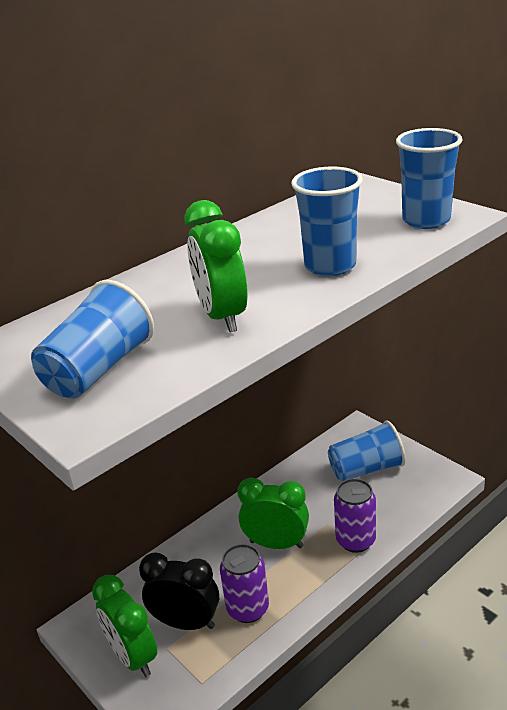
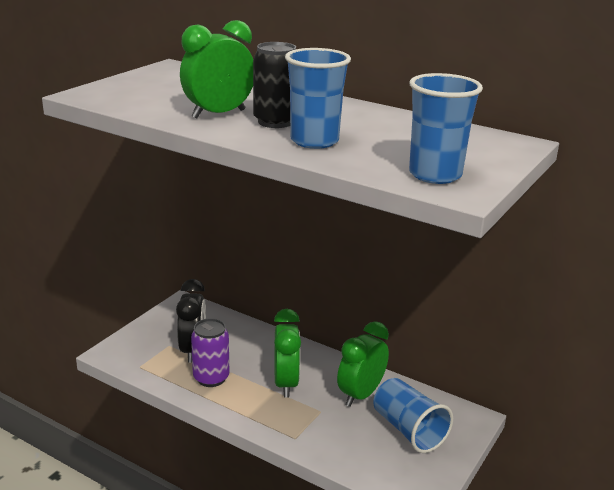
camera: 70 degrees right, 5 degrees down
(98, 370) = (145, 91): blue cup -> none
(133, 657) = (160, 332): green clock -> green clock (360, 394)
(263, 283) = (275, 122): none -> black can
(355, 540) = (303, 431): purple can -> none

